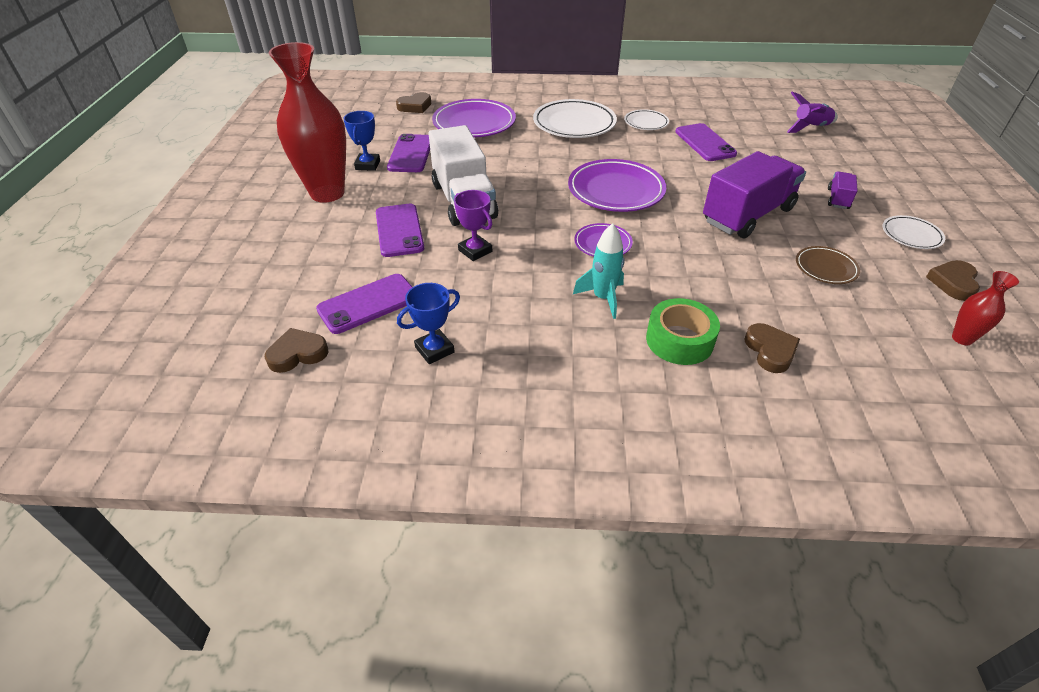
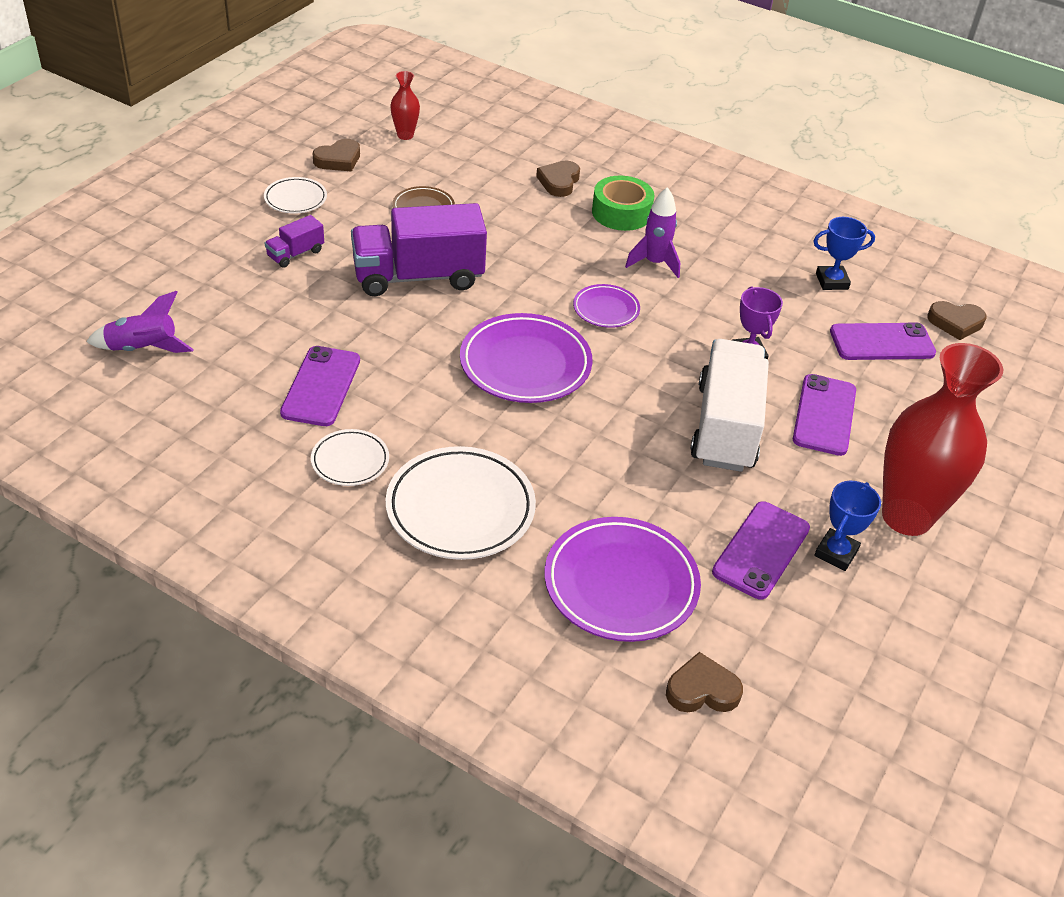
camera: 155 degrees left, 0 degrees up
(603, 298) = (654, 263): turquoise rocket -> purple rocket

